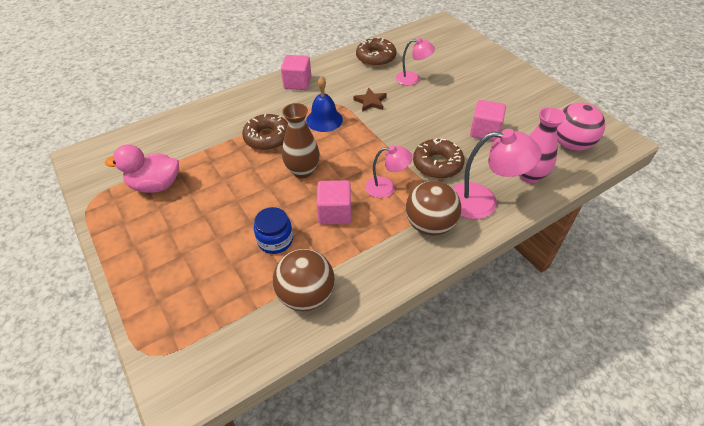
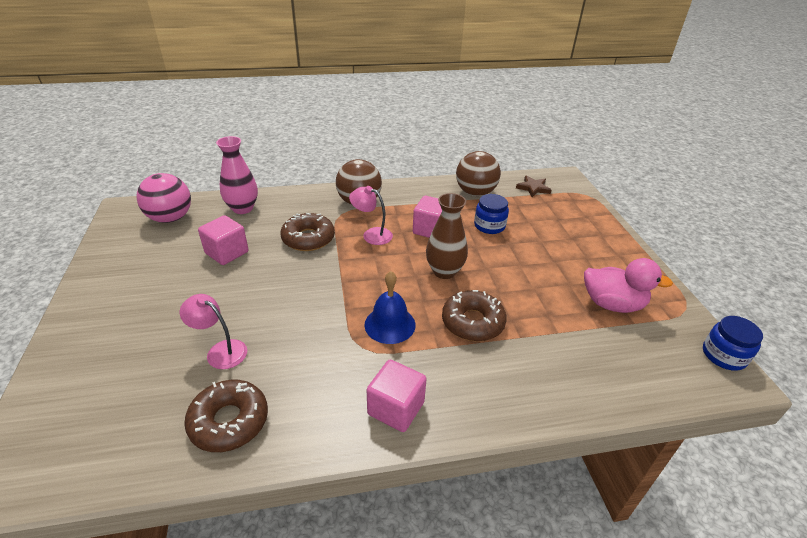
camera: 160 degrees left, 10 degrees down
(80, 169) = (723, 355): none -> blue jar
(370, 102) = (312, 331): brown star -> brown star (533, 188)
(483, 201) = (303, 204): pink lamp -> none

